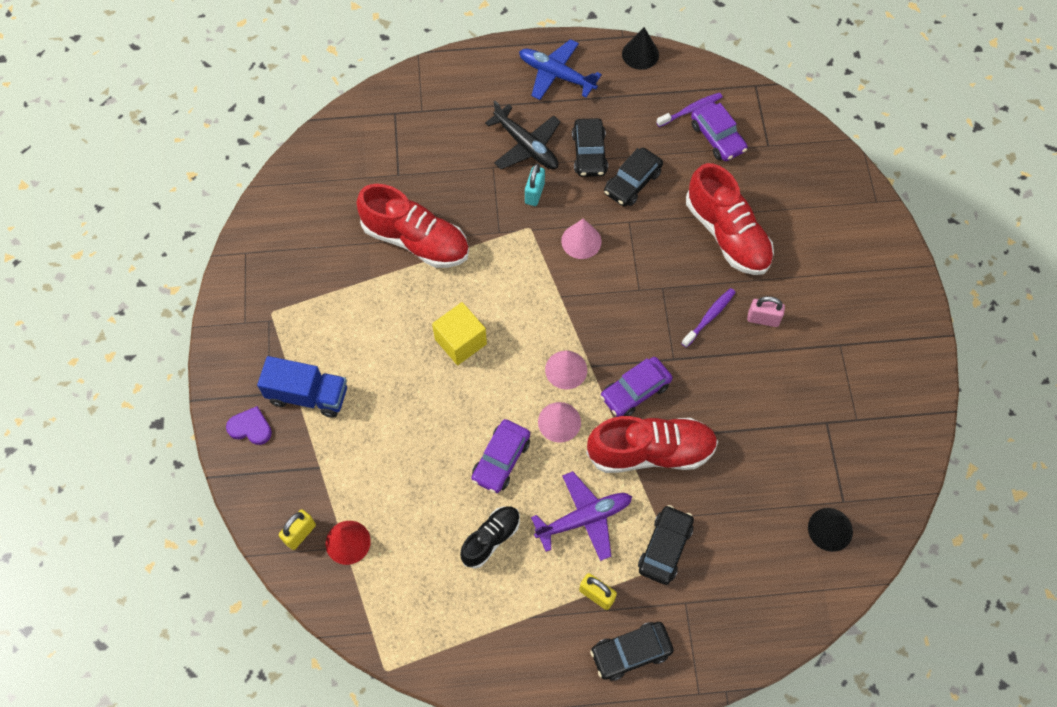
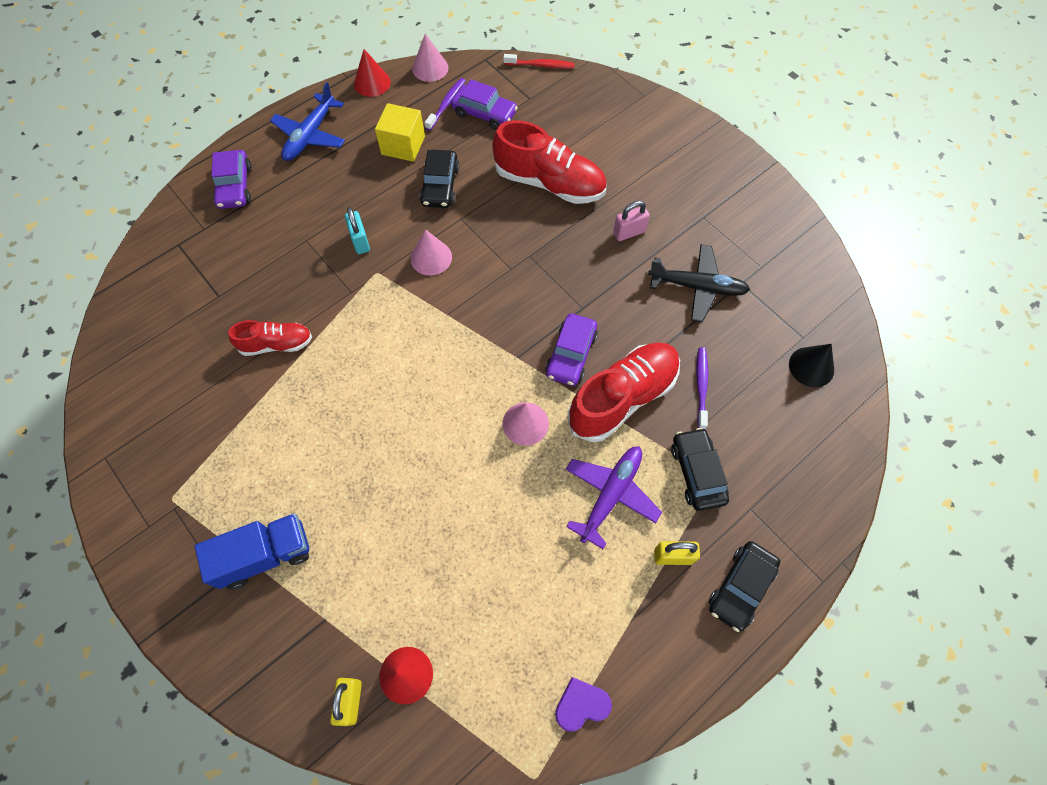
camera: 35 degrees left, 0 degrees up
(250, 427) = (224, 628): purple heart -> purple heart (581, 705)
(416, 240) = (276, 344): red shoe -> red shoe, size x0.57
(460, 341) = (383, 409): yellow cube -> yellow cube (403, 145)
(491, 539) = (542, 572): black shoe -> none
(501, 460) = (498, 492): purple car -> purple car (235, 186)
(526, 145) = (324, 206): black plane -> black plane (697, 287)
(557, 75) = (310, 135): blue plane -> blue plane turned 60 degrees counterclockwise
(566, 369) = (498, 374): pink cone -> pink cone (430, 68)
(589, 153) = (385, 182): black car -> none
(640, 54) = (372, 83): black cone -> red cone
(709, 317) = (585, 256): purple toothbrush -> purple toothbrush (701, 386)
(802, 119) = (540, 65): none -> red toothbrush

